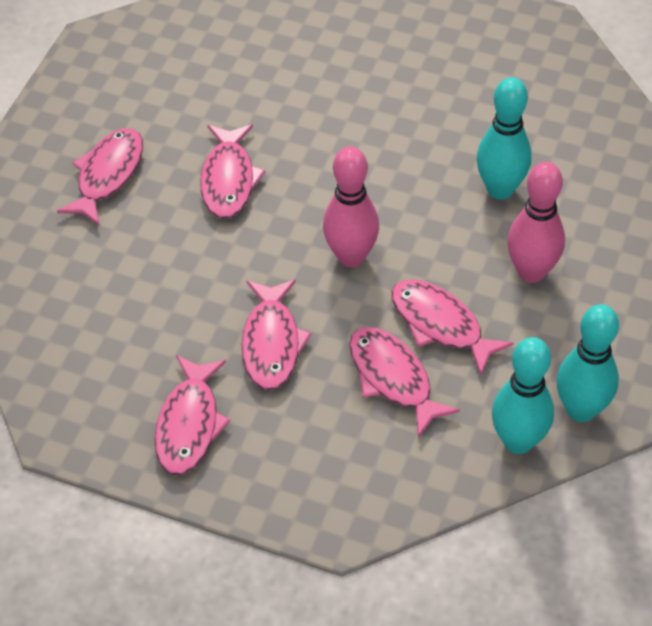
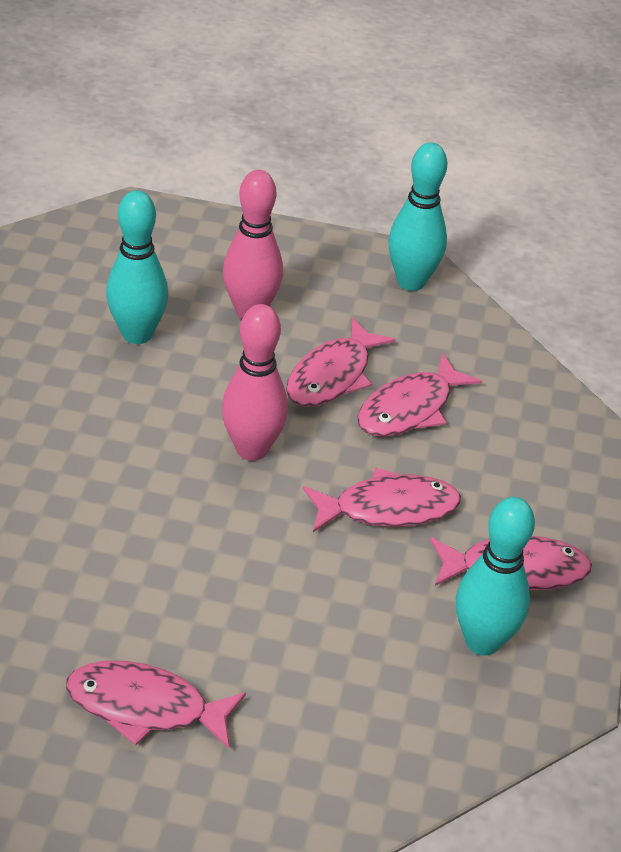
camera: 105 degrees left, 10 degrees down
(228, 180) = (143, 572): pink fish -> none
(518, 441) = (458, 321): turquoise bowling pin -> turquoise bowling pin (482, 641)

